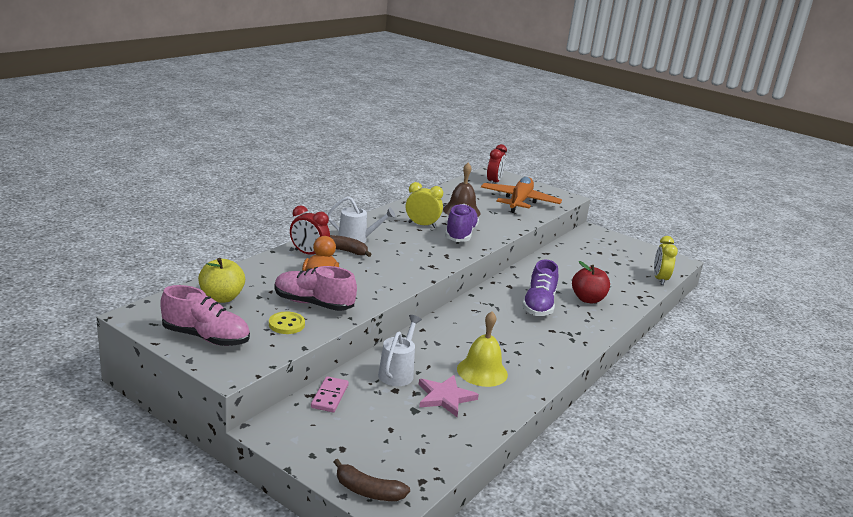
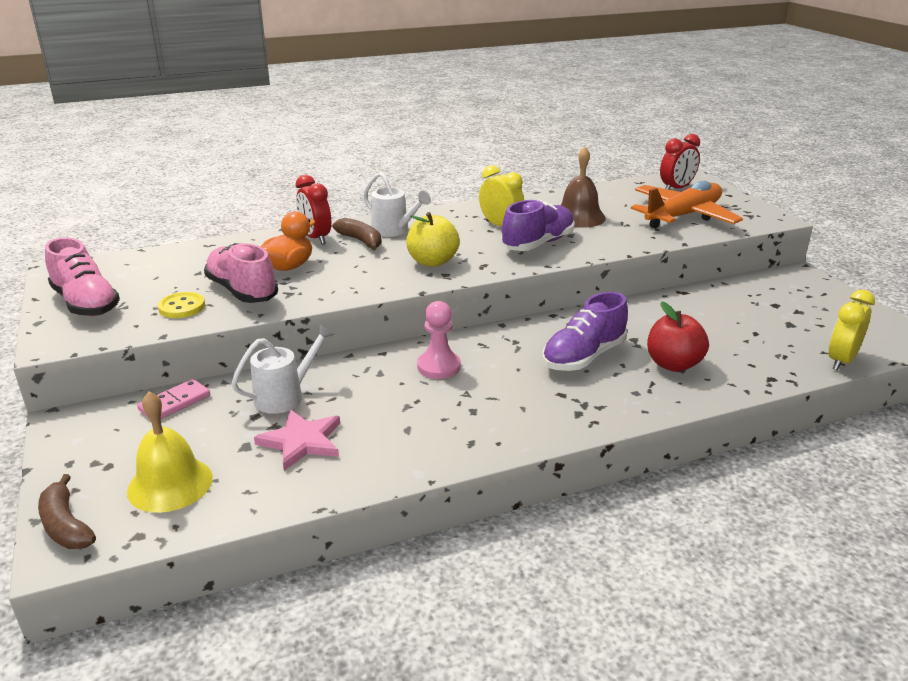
camera: 35 degrees right, 5 degrees up
(221, 298) = (160, 267): yellow apple -> yellow apple (432, 261)
(467, 330) = (439, 367): none -> pink pawn
(482, 371) = (391, 423): yellow bell -> yellow bell (170, 484)

